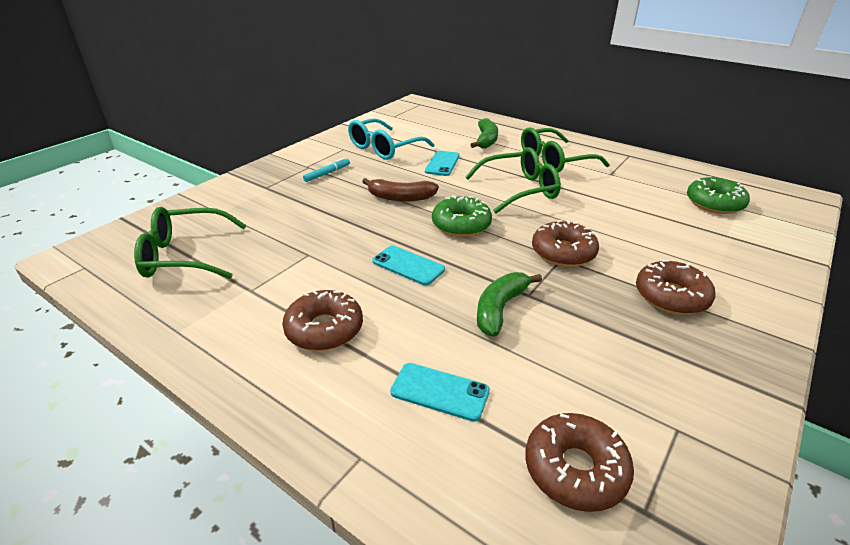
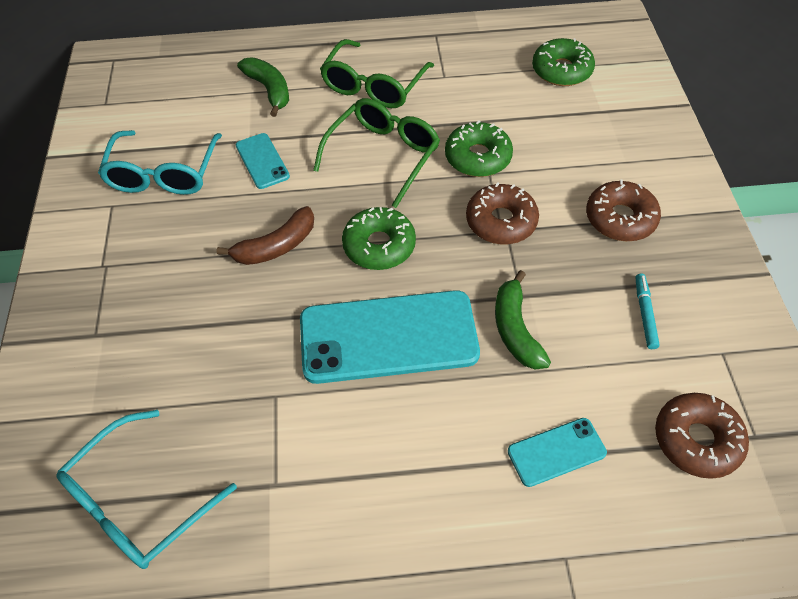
camera: 40 degrees left, 20 degrees up
(186, 255) = (139, 501): green glasses -> turquoise glasses
(324, 329) = (400, 469): brown donut -> none
(327, 173) = (144, 262): turquoise marker -> turquoise marker (644, 314)
(408, 265) = (388, 337): turquoise phone -> turquoise phone, size x2.09
(587, 216) = (477, 157): none -> green donut

